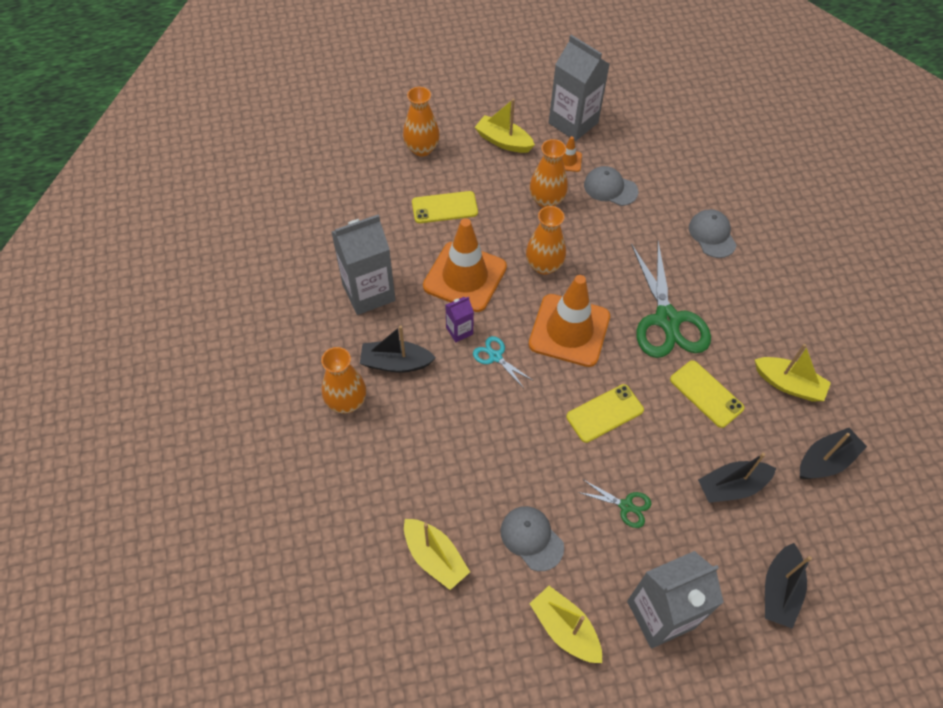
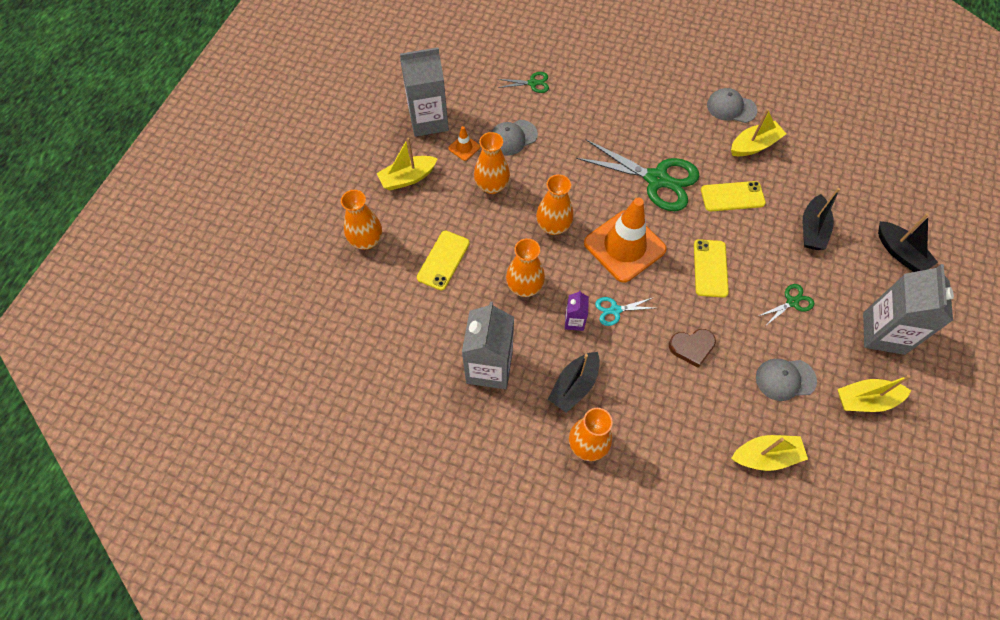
camera: 55 degrees left, 5 degrees up
(465, 277) = (524, 287): orange traffic cone -> orange vase
(504, 438) = (692, 347): none -> brown heart
(684, 171) = (532, 83): none -> green scissors
(712, 235) = (603, 105): grey cap -> grey cap (731, 107)
(825, 461) = (822, 165): black boat -> none

